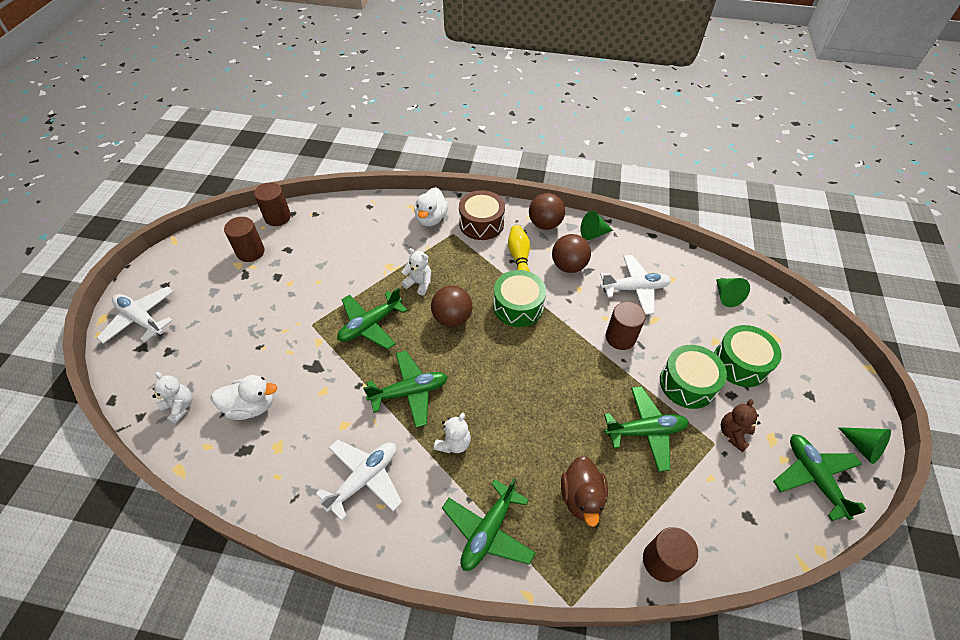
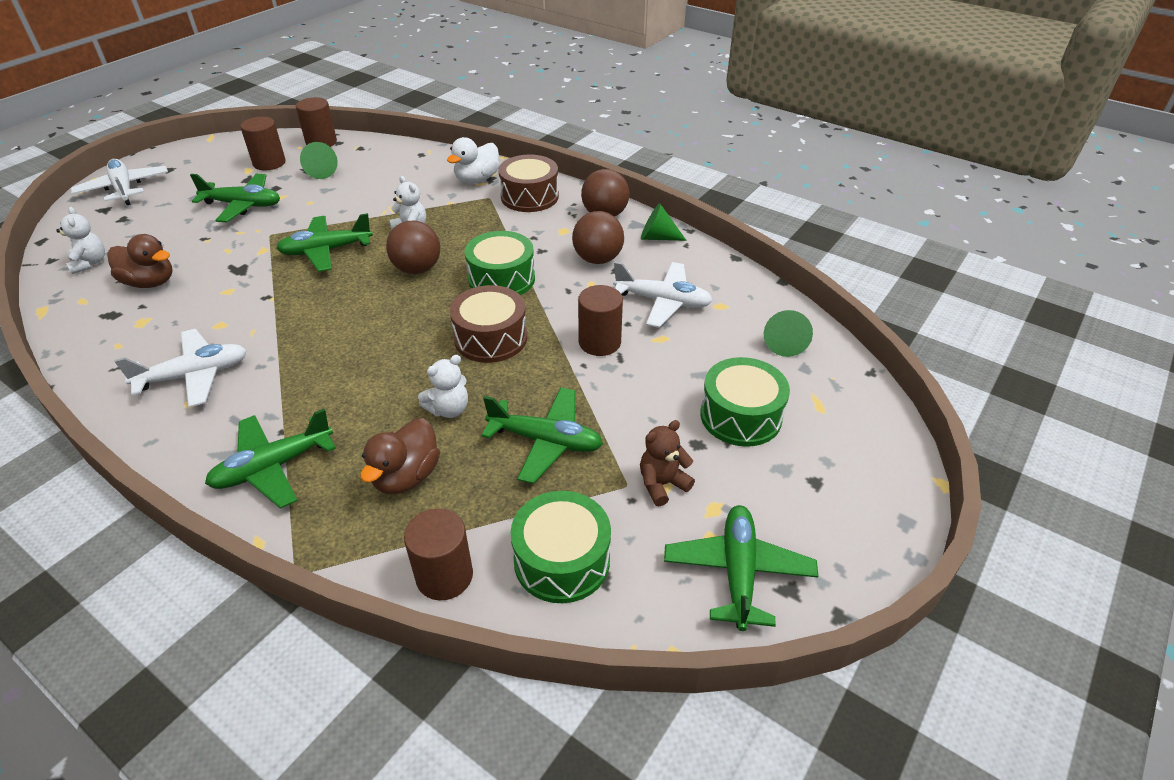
camera: 25 degrees right, 10 degrees down
(251, 406) = (150, 282): white duck -> brown duck
(409, 392) = (311, 318): green plane -> green plane (243, 205)
(453, 443) = (313, 377): white teddy bear -> white teddy bear (449, 409)
(519, 258) = (544, 237): yellow bowling pin -> none
(549, 361) = (491, 338): none -> brown drum
(687, 383) = (646, 413): green drum -> green drum (562, 560)
(862, 447) = (847, 566): green cone -> green cone (322, 171)

